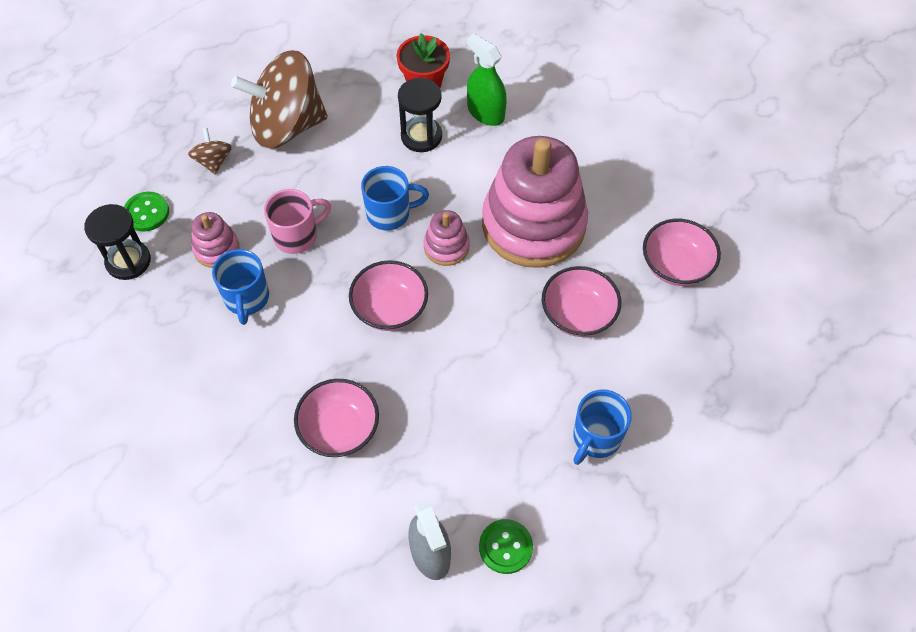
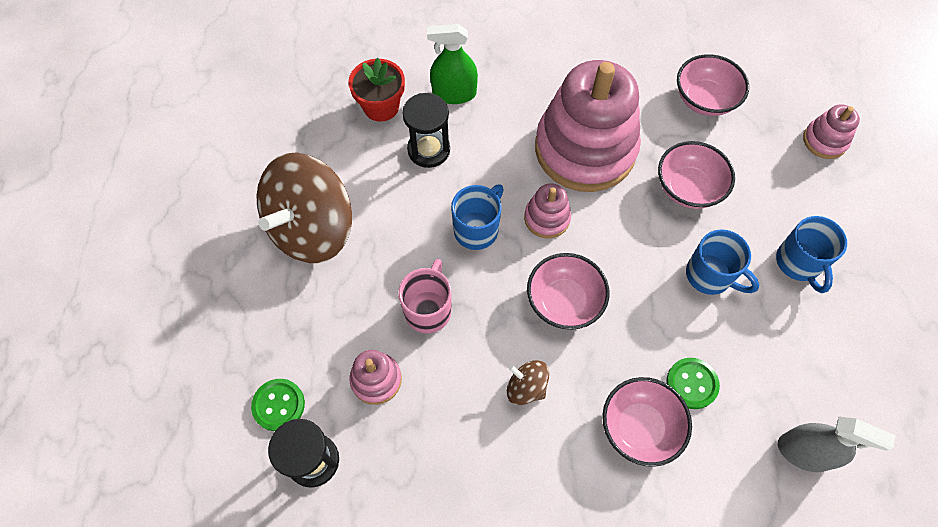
camera: 45 degrees left, 5 degrees up
(213, 161) = (285, 310): brown spinning top -> brown spinning top (526, 387)
(247, 299) = (450, 396): blue mug -> blue mug (710, 275)
(505, 547) = (839, 395): green button -> green button (691, 384)
(739, 376) = (824, 141): none -> pink stacking toy

